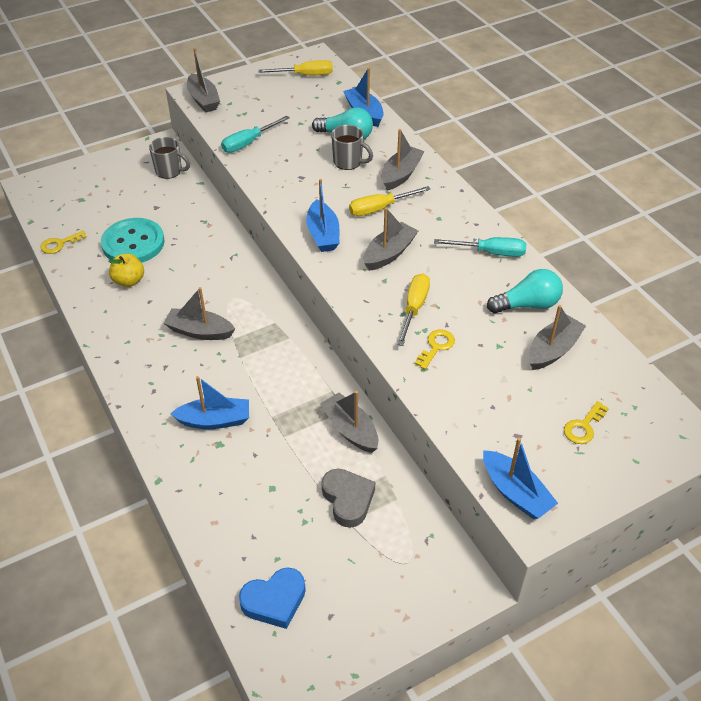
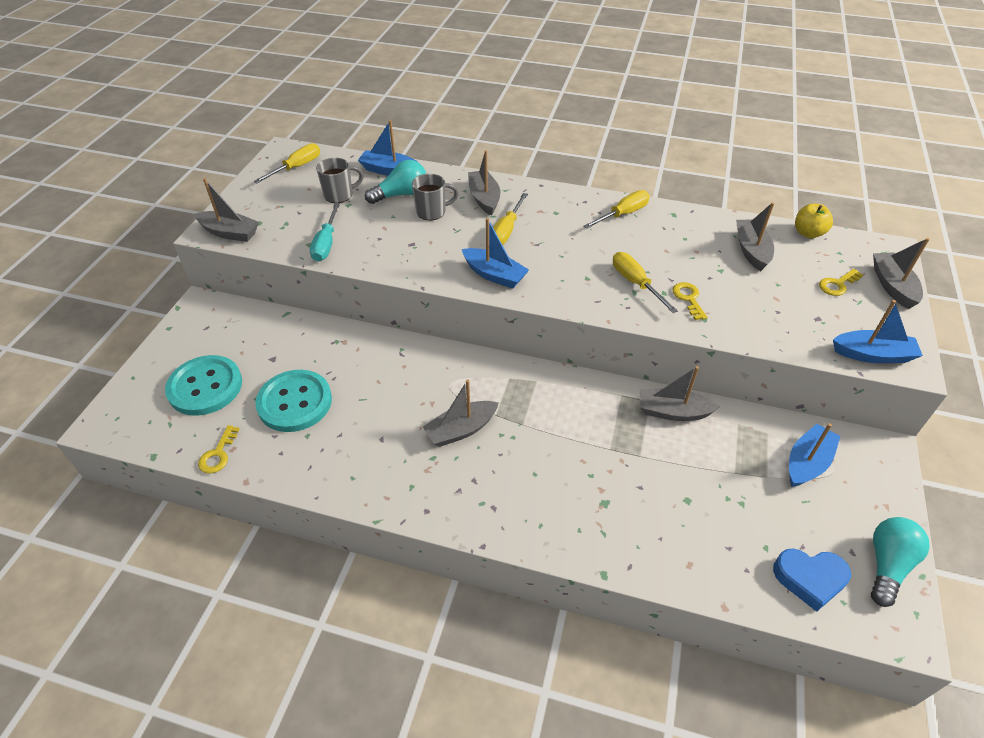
camera: 45 degrees left, 0 degrees up
(101, 199) = (205, 387): none -> turquoise button
(129, 281) = (337, 436): yellow apple -> yellow apple (808, 233)
(169, 171) = (242, 321): grey mug -> grey mug (339, 195)
(215, 420) = (575, 488): blue boat -> blue boat (807, 462)
(274, 600) = (809, 579): blue heart -> blue heart turned 75 degrees clockwise
(348, 499) = (743, 461): grey heart -> none
(389, 253) = (561, 257): grey boat -> grey boat (892, 286)
(490, 252) = (622, 214): turquoise screwdriver -> yellow screwdriver
(527, 305) = (694, 233): turquoise light bulb -> turquoise light bulb (887, 565)
(583, 426) = (837, 284): yellow key -> yellow key turned 60 degrees clockwise

